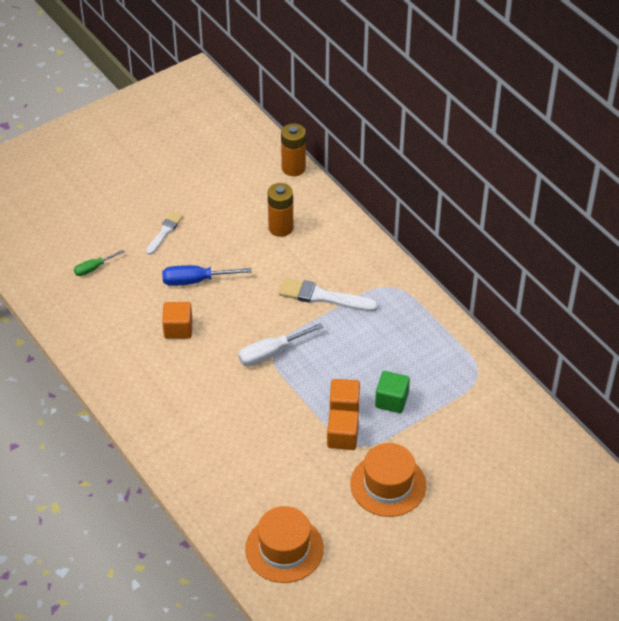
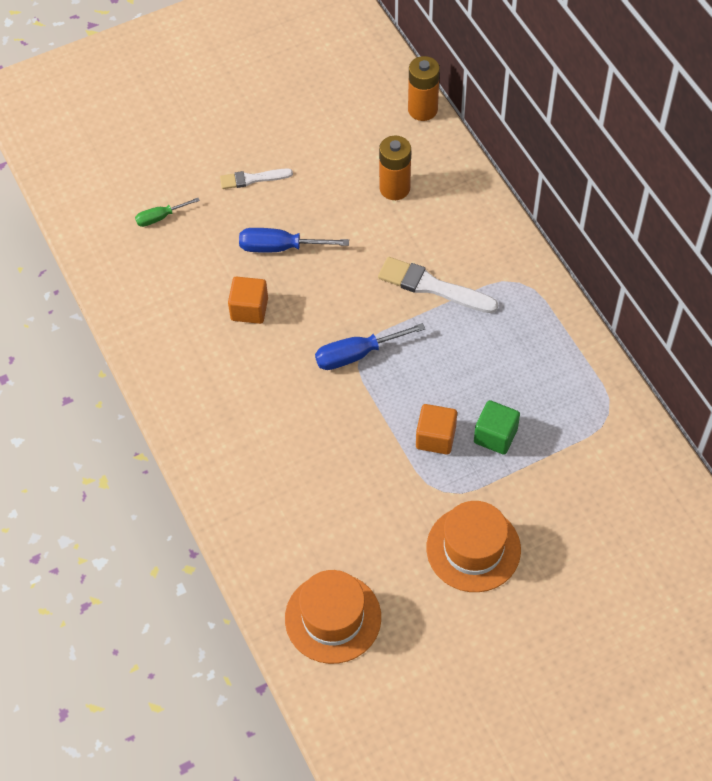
camera: 10 degrees right, 10 degrees up
(164, 232) = (252, 179): white brush -> white brush turned 135 degrees counterclockwise
(271, 353) = (357, 354): white screwdriver -> blue screwdriver
(342, 438) = (427, 479): orange cube -> none

